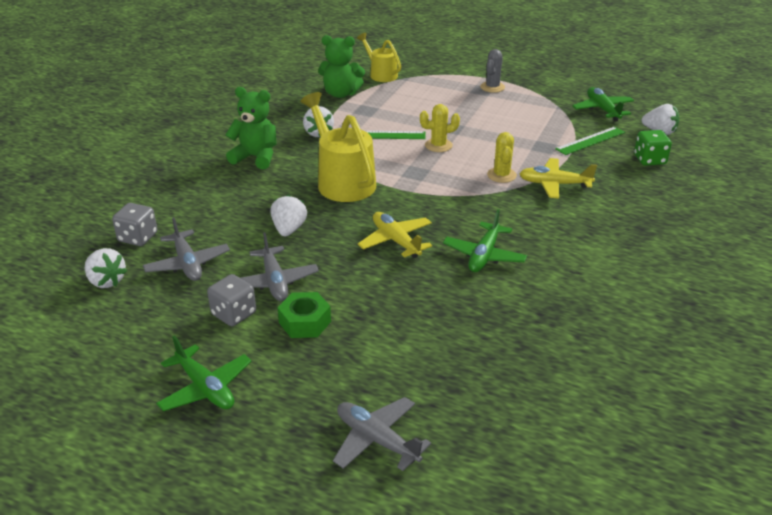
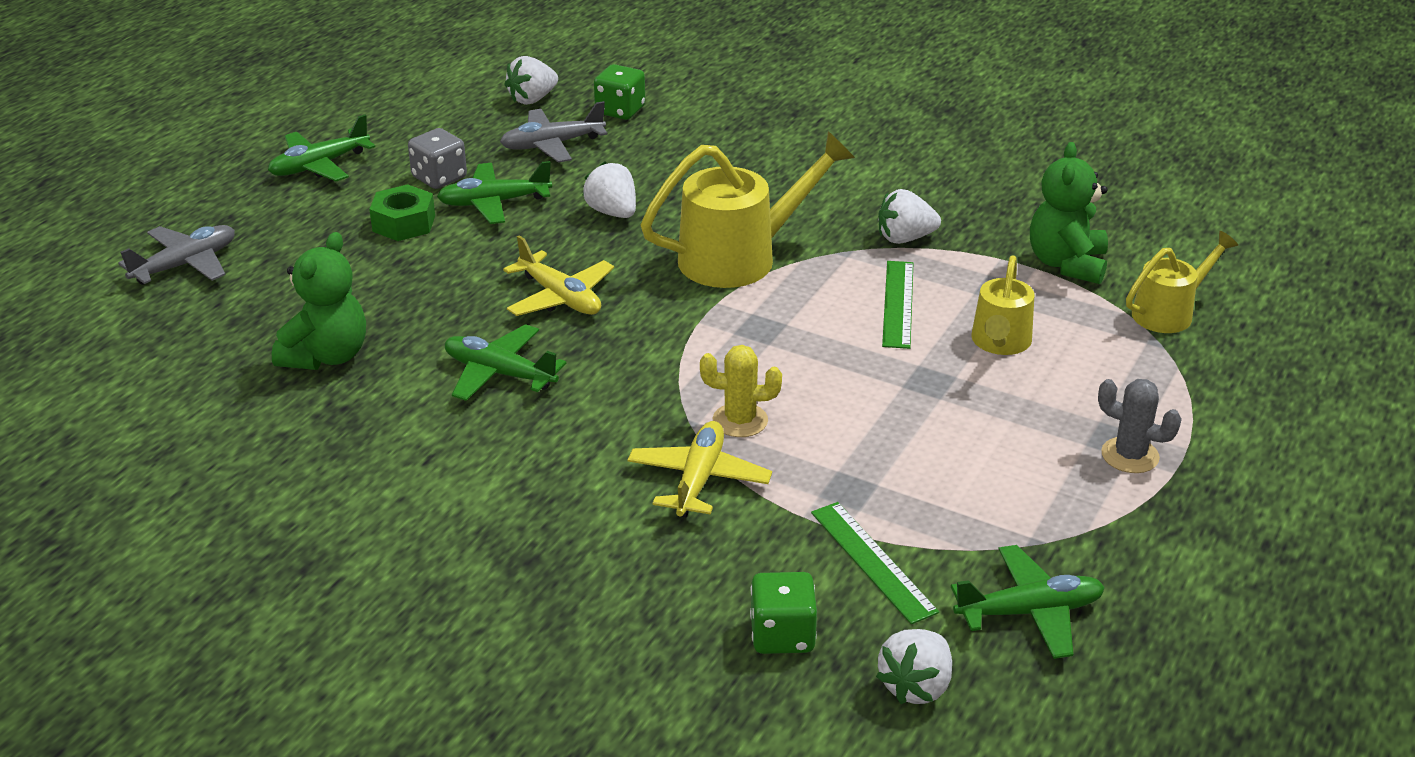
camera: 95 degrees right, 0 degrees up
(138, 237) = (620, 110): grey dice -> green dice
(256, 157) = (823, 184): green teddy bear -> green teddy bear (327, 356)
(274, 281) = (494, 203): grey plane -> green plane
(289, 229) = (612, 212): white strawberry -> white strawberry turned 135 degrees counterclockwise
(396, 241) = (560, 297): yellow plane -> yellow plane turned 75 degrees clockwise
(415, 111) = (999, 343): none -> yellow watering can
(438, 145) = (856, 360): yellow cactus -> none

